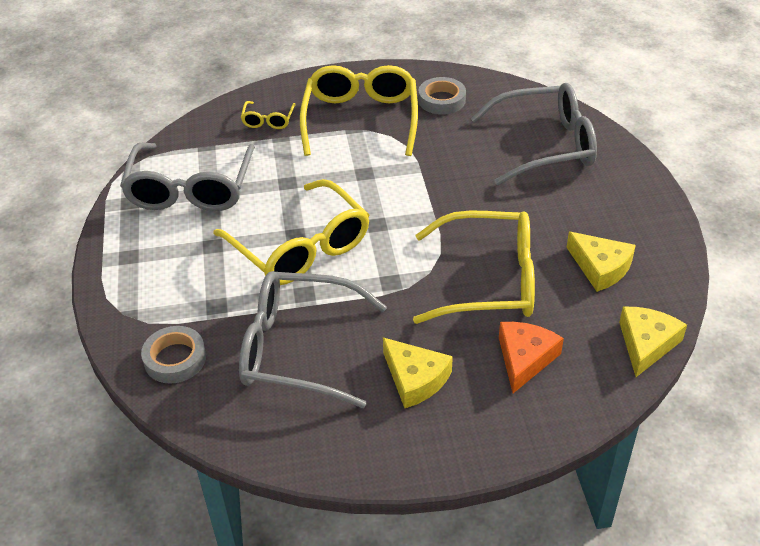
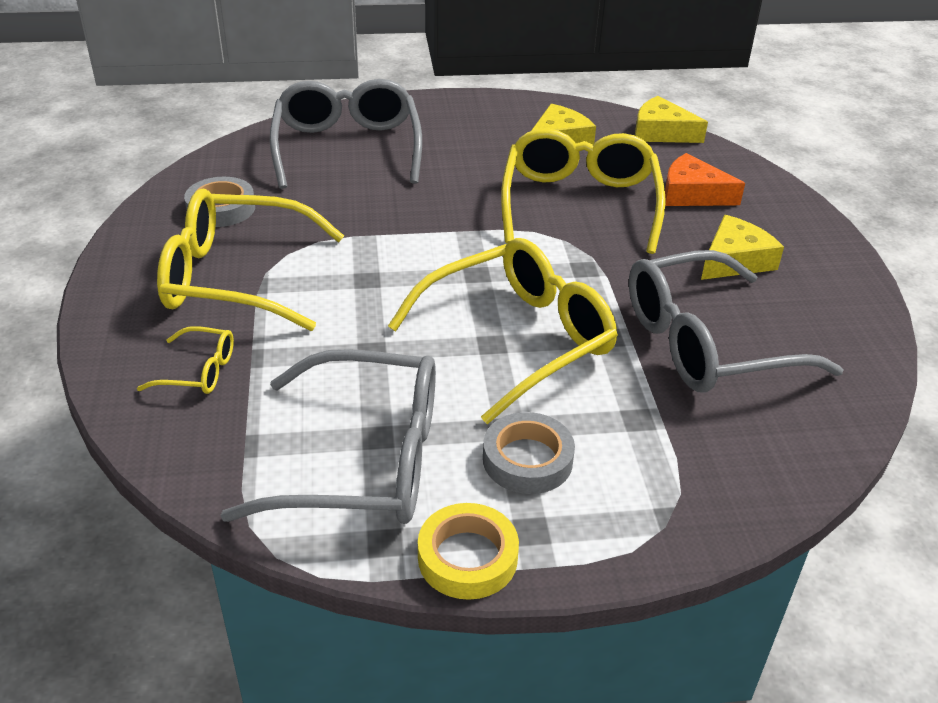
camera: 90 degrees left, 5 degrees down
(113, 232) = (467, 557): none -> yellow tape
(175, 359) = (746, 457): grey tape -> grey tape (527, 460)
(298, 349) = (706, 343): grey glasses -> grey glasses turned 60 degrees clockwise

